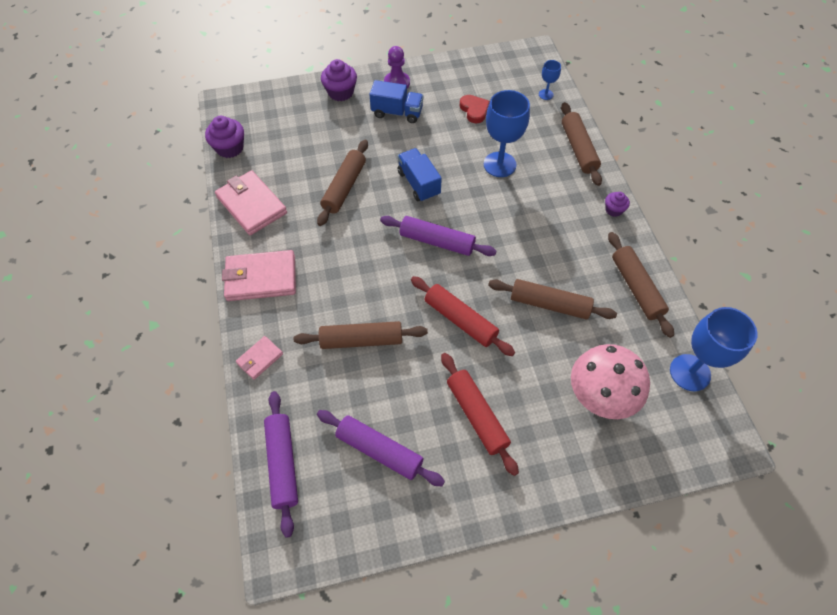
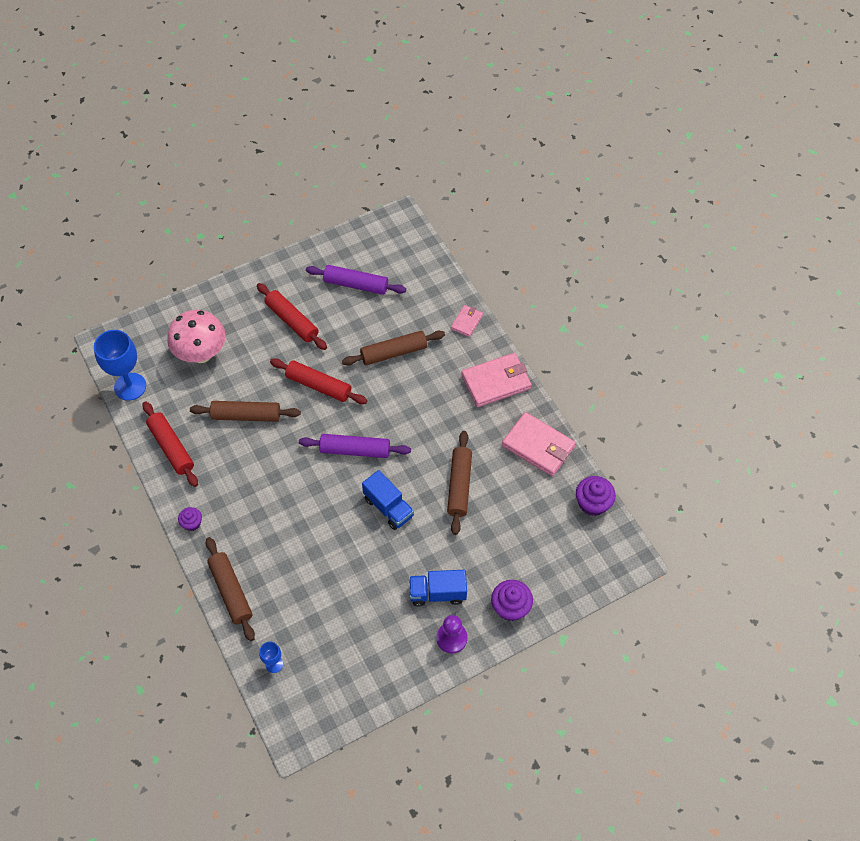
camera: 165 degrees right, 0 degrees up
(282, 463) = (419, 263): purple rolling pin -> none
(474, 110) = (352, 618): red heart -> none
(499, 164) = (312, 550): blue goblet -> none
(636, 288) = (171, 447): brown rolling pin -> red rolling pin

